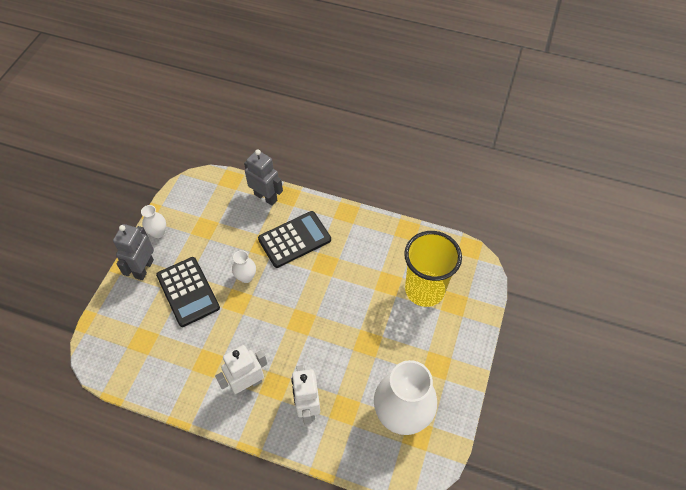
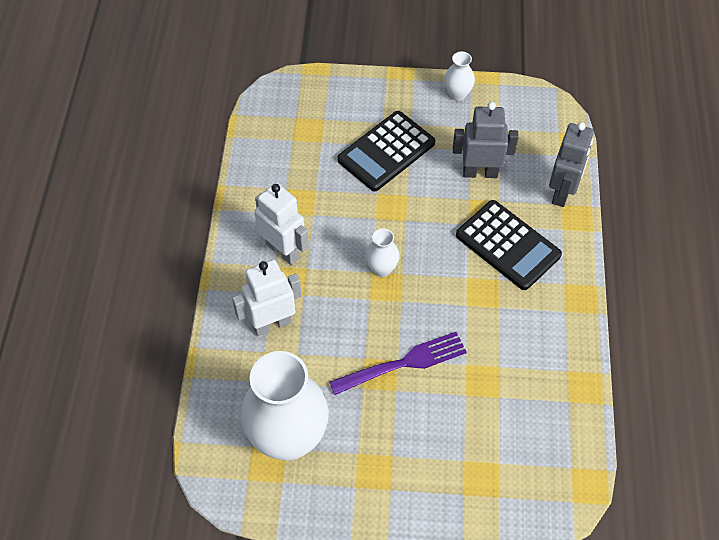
camera: 75 degrees right, 0 degrees up
(144, 268) = (402, 98): grey robot -> grey robot (480, 172)
(246, 277) = (429, 206): white vase -> white vase (382, 269)
(364, 327) = (402, 364): none -> purple fork
(424, 290) = (489, 432): yellow cup -> none

